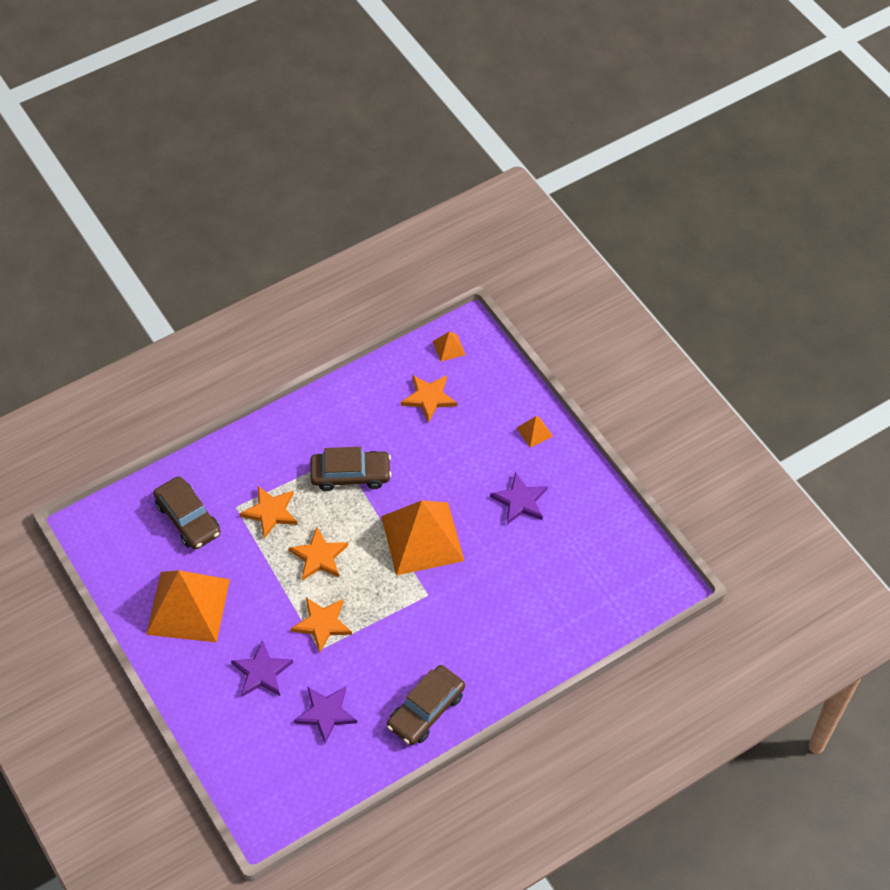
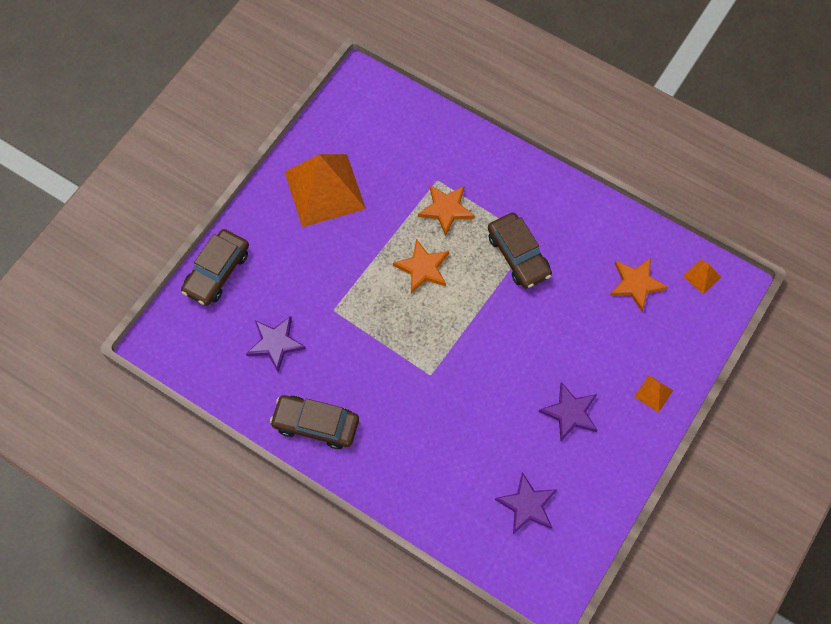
camera: 65 degrees right, 10 degrees up
(188, 519) = (406, 150): brown car -> brown car (217, 272)
(262, 672) = (291, 275): purple star -> purple star (527, 505)
(322, 624) = (359, 301): orange star -> none
(422, 538) = (485, 344): orange pyramid -> none

